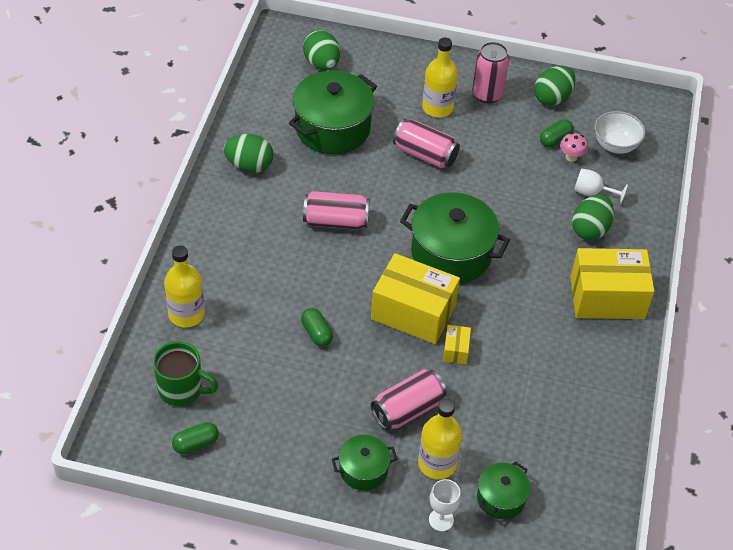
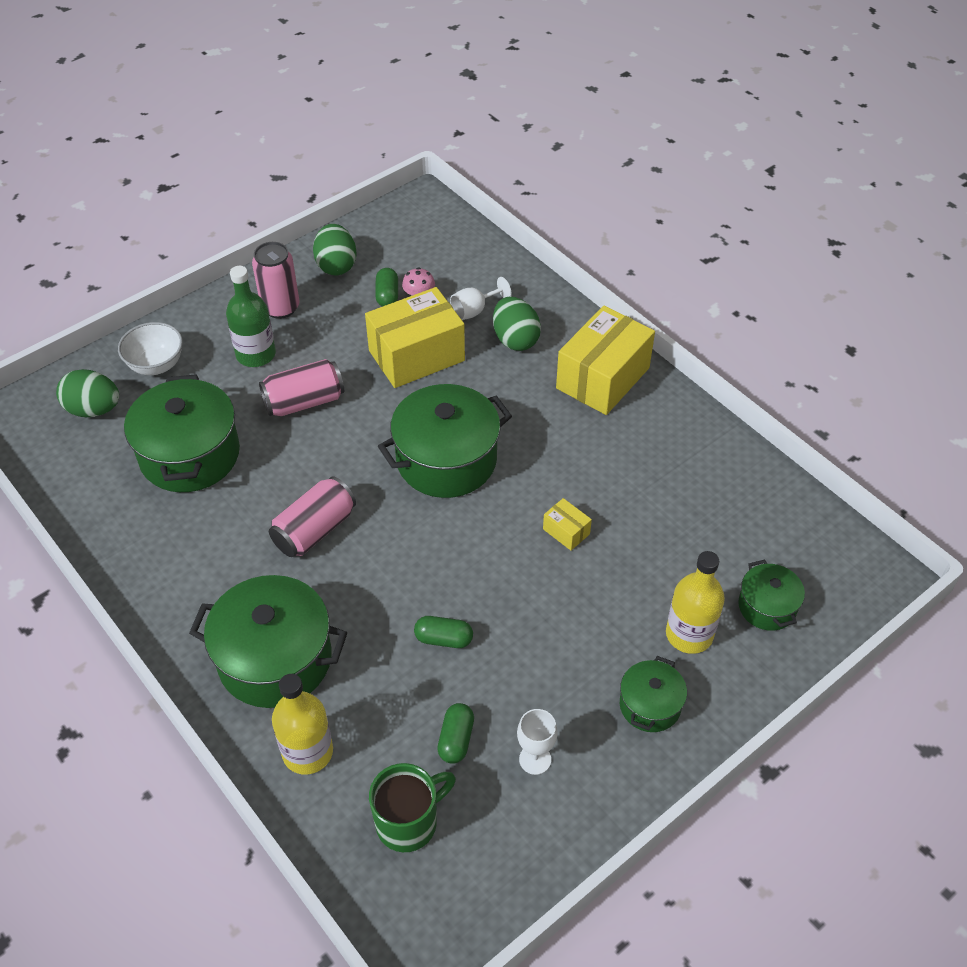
camera: 50 degrees left, 0 degrees up
(196, 444) = (494, 853): green capsule -> green capsule (456, 739)
(232, 260) = (275, 659): none -> green pot
(249, 166) = (161, 560): green egg -> none
(407, 409) = (605, 618): pink can -> none
(413, 312) = (490, 537): yellow box -> yellow box (416, 355)
(437, 107) = (256, 354): yellow bottle -> green bottle
(441, 520) = (758, 674): white goblet -> white goblet (535, 759)
(615, 145) = (437, 260): white bowl -> white bowl (156, 365)

